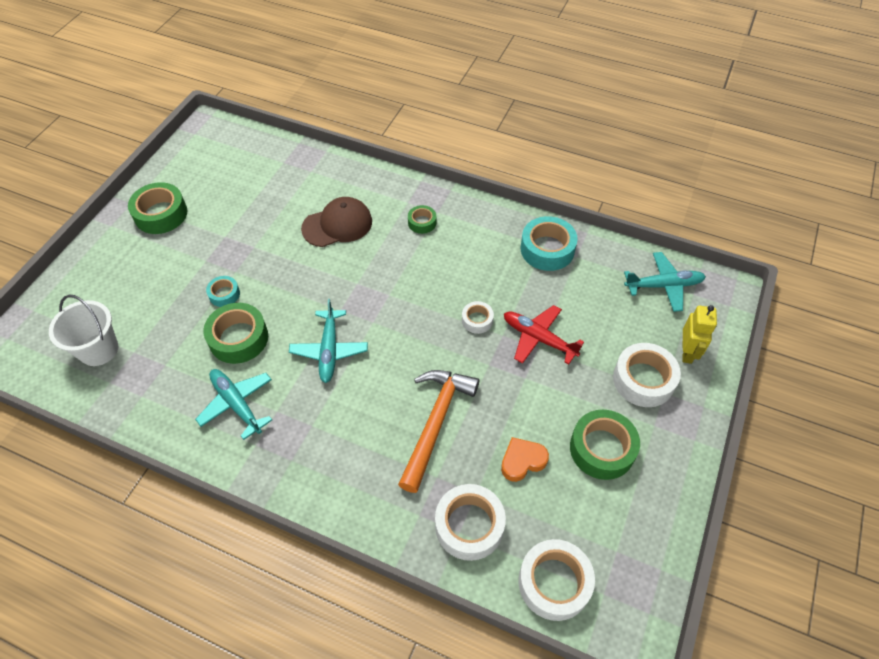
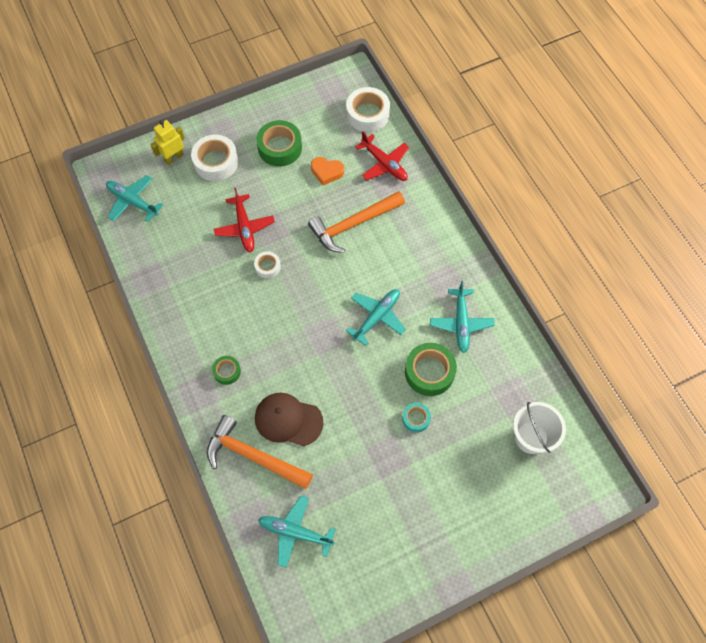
camera: 140 degrees left, 10 degrees up
(161, 214) = (416, 548): green tape -> none
(266, 169) = (295, 532): none -> turquoise plane
(342, 188) = (253, 456): none -> orange hammer
(469, 525) = (384, 164): white tape -> red plane
(547, 249) = (169, 281): turquoise tape -> none

